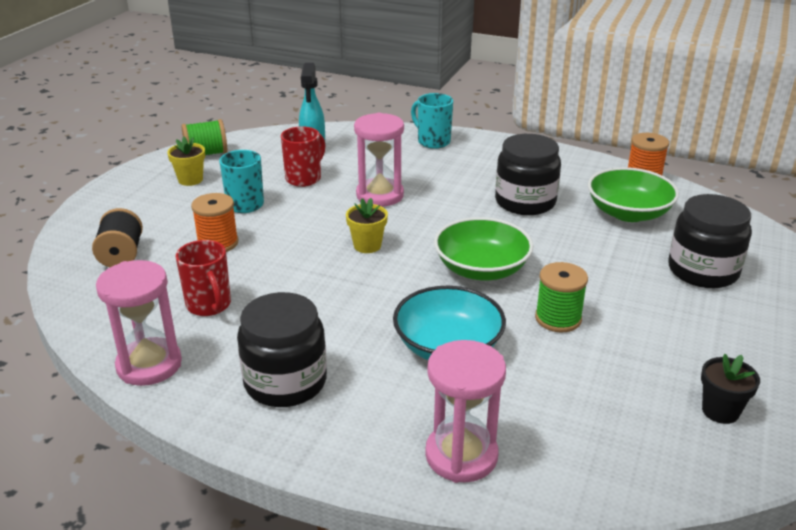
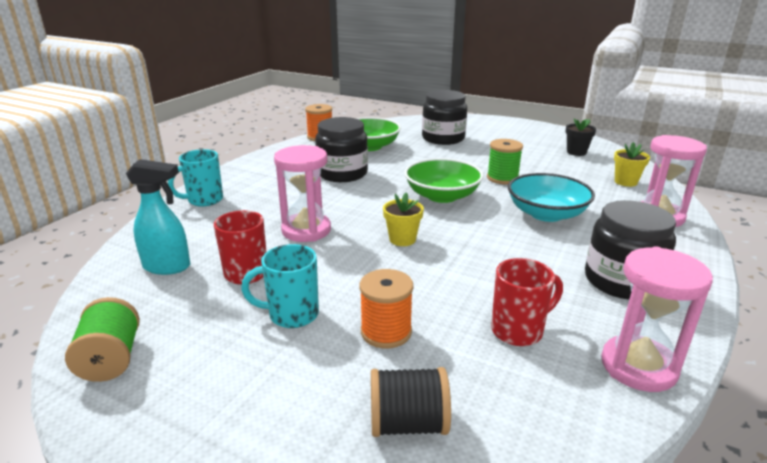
camera: 85 degrees left, 5 degrees down
(190, 180) = (194, 370): yellow flower pot -> yellow flower pot (625, 182)

